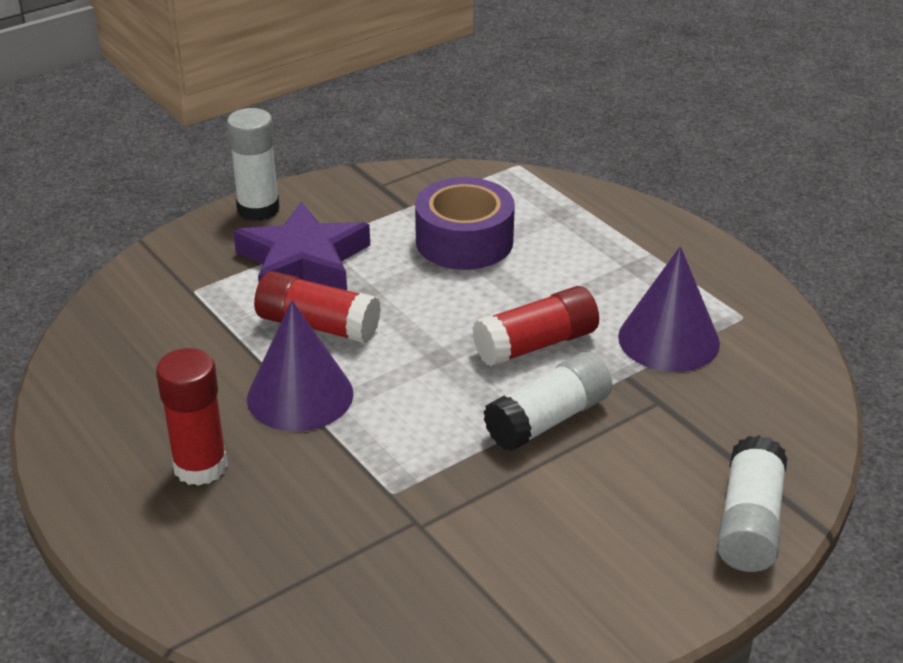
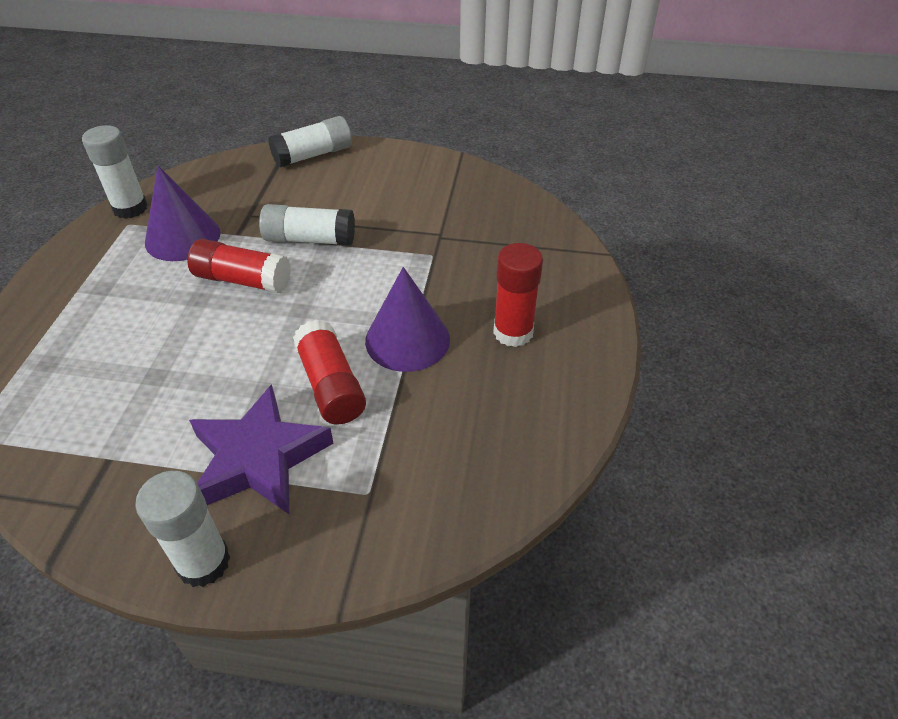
camera: 135 degrees left, 10 degrees up
(464, 241) = (140, 386): purple tape -> none
(777, 328) = (130, 208): none -> white glue stick

